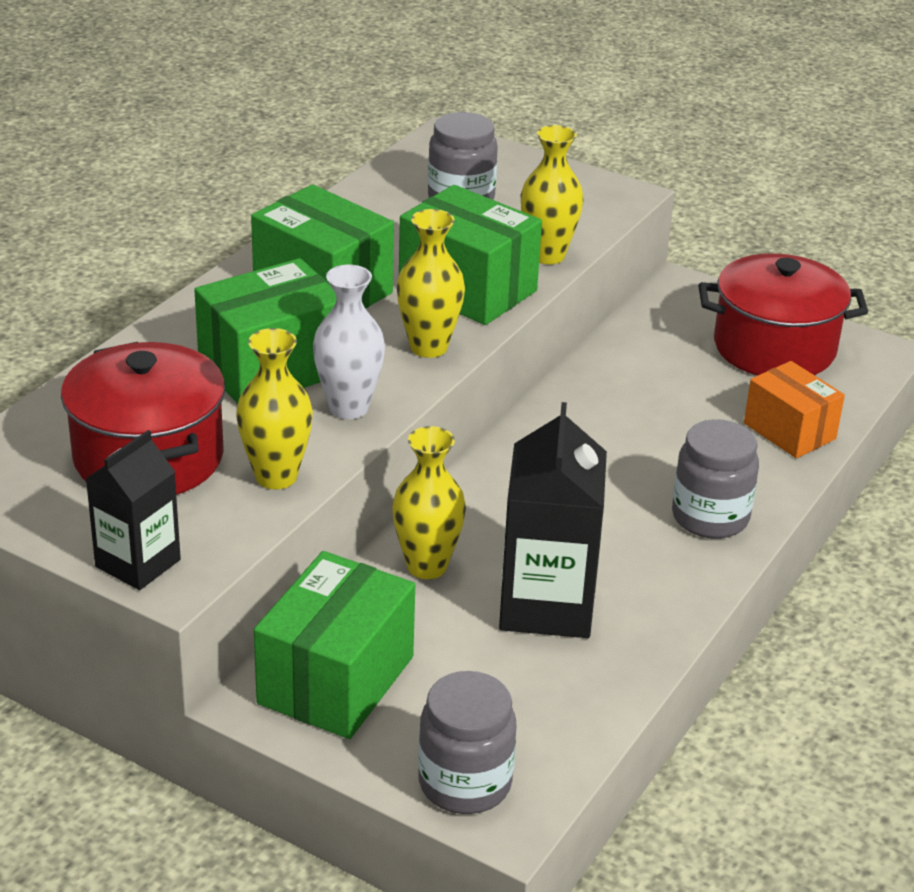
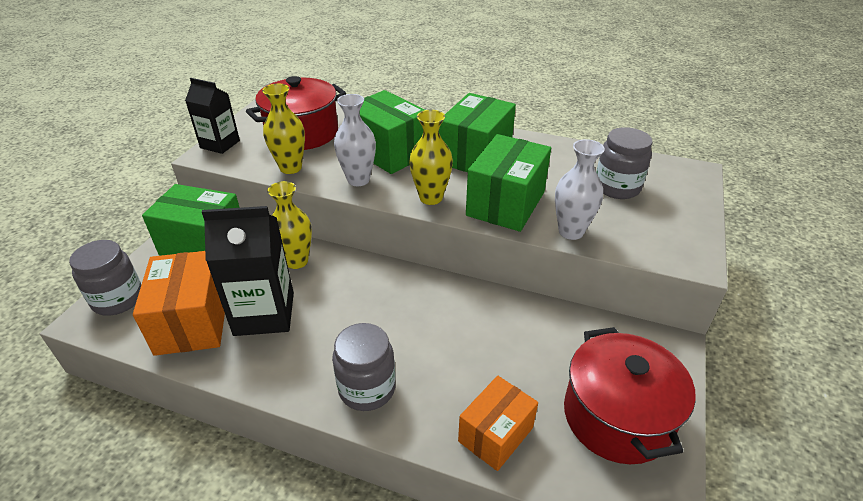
camera: 80 degrees right, 5 degrees up
(545, 684) = (192, 321): none -> orange box
(547, 255) = (571, 231): yellow vase -> white vase

